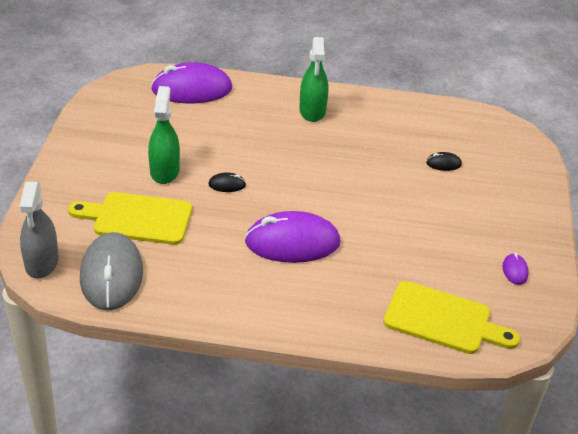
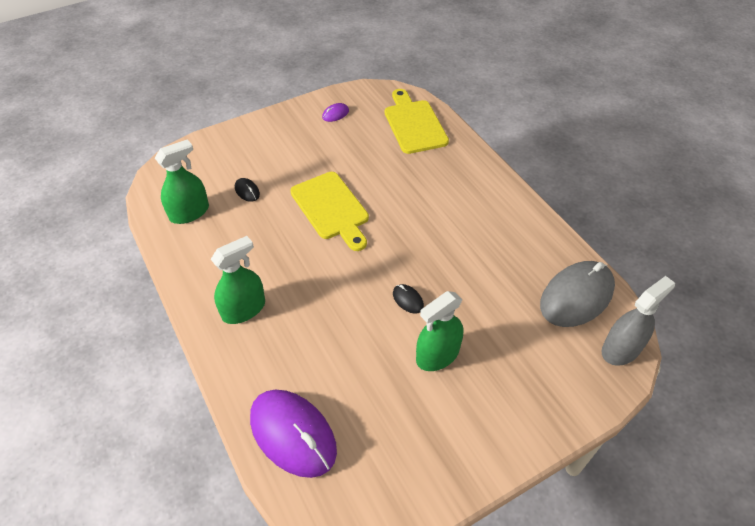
camera: 125 degrees left, 10 degrees up
(137, 218) = (509, 327): yellow cutting board -> yellow cutting board (331, 208)
(292, 242) = (427, 222): purple mouse -> none
(446, 126) = (189, 212): none -> green spray bottle

